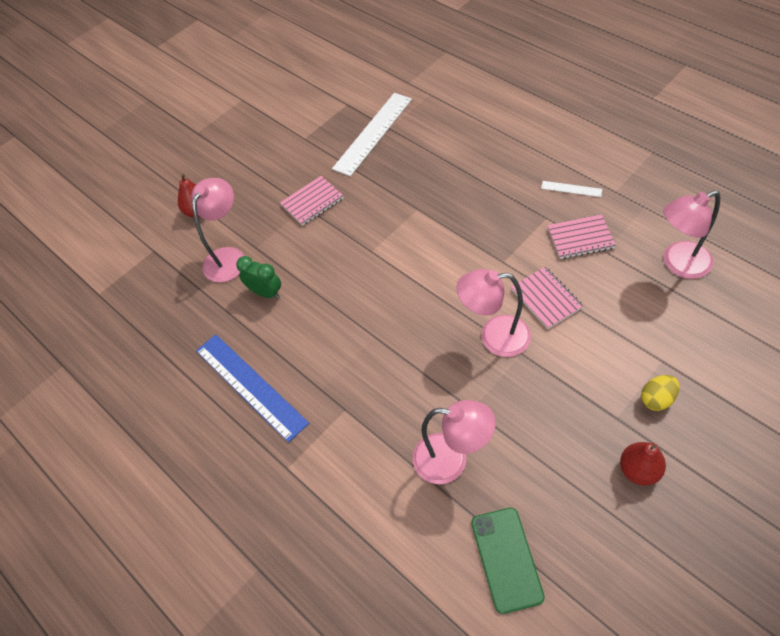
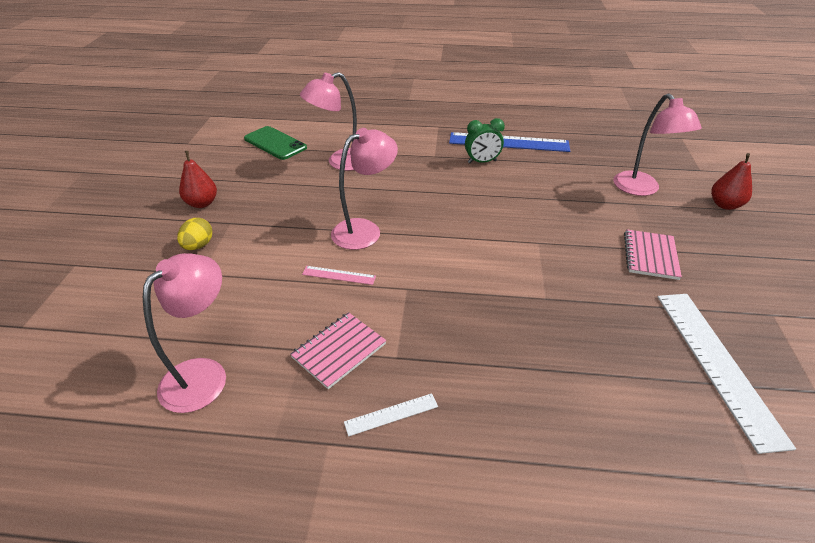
camera: 135 degrees right, 15 degrees down
(266, 293) = (576, 183): green clock -> green clock (482, 162)
(546, 299) = (339, 275): pink notebook -> pink ruler

